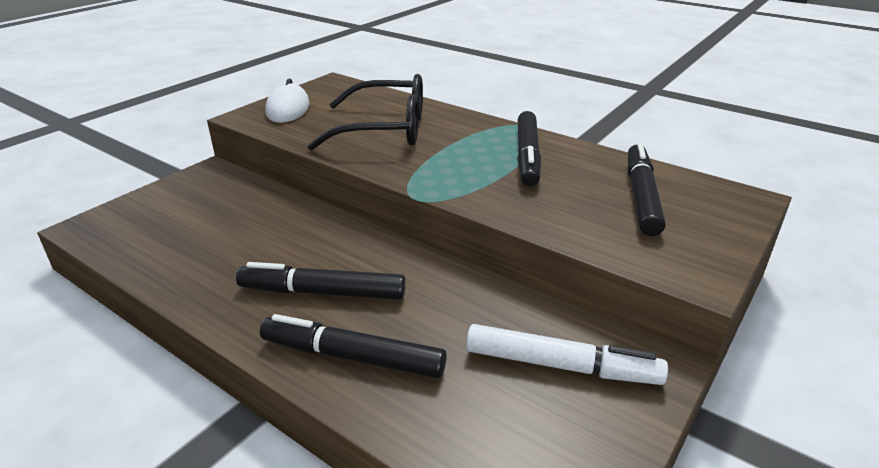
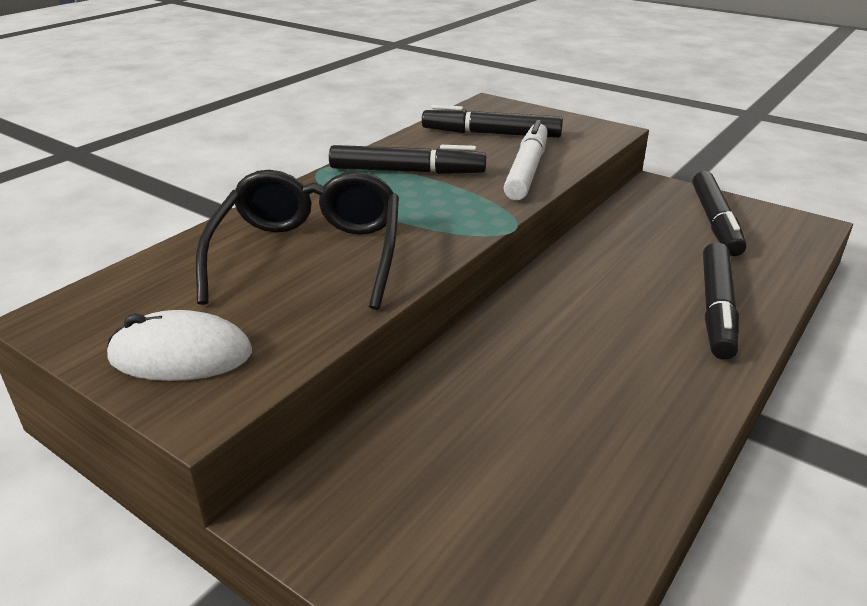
camera: 90 degrees left, 0 degrees up
(322, 292) = (628, 335): black marker -> black marker (715, 222)
(561, 365) = (673, 217): white marker -> white marker (527, 170)

